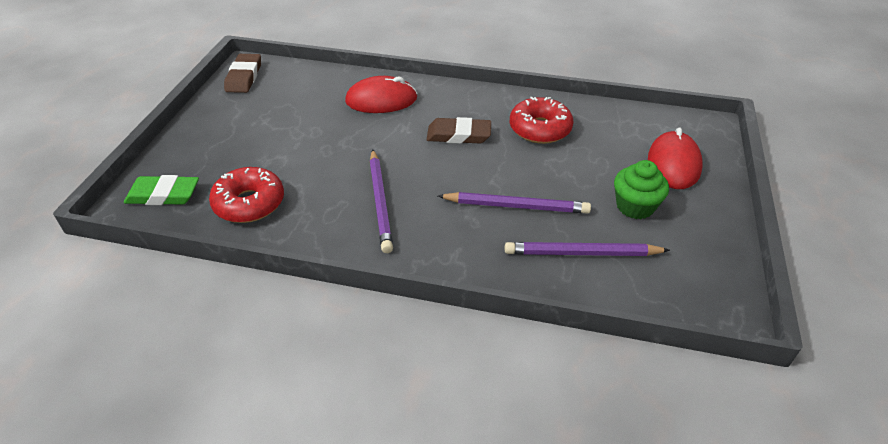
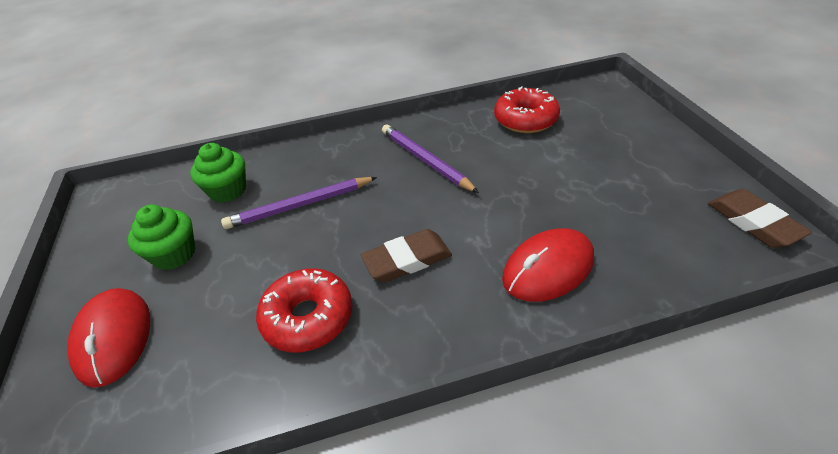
camera: 155 degrees right, 0 degrees up
(163, 195) = (595, 100): green eraser -> none
(582, 253) = (228, 190): purple pencil -> green cupcake

